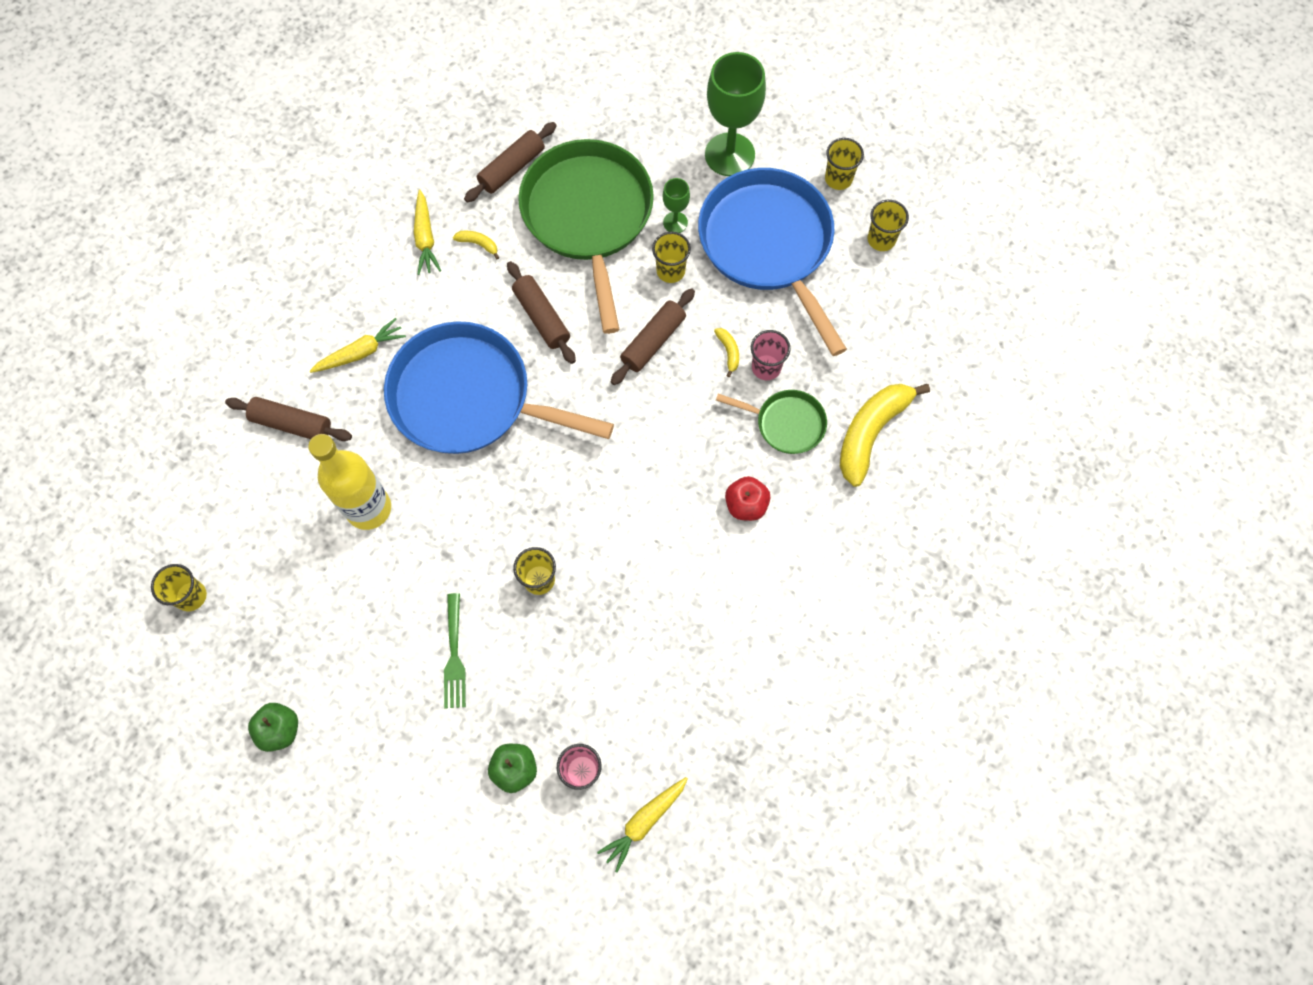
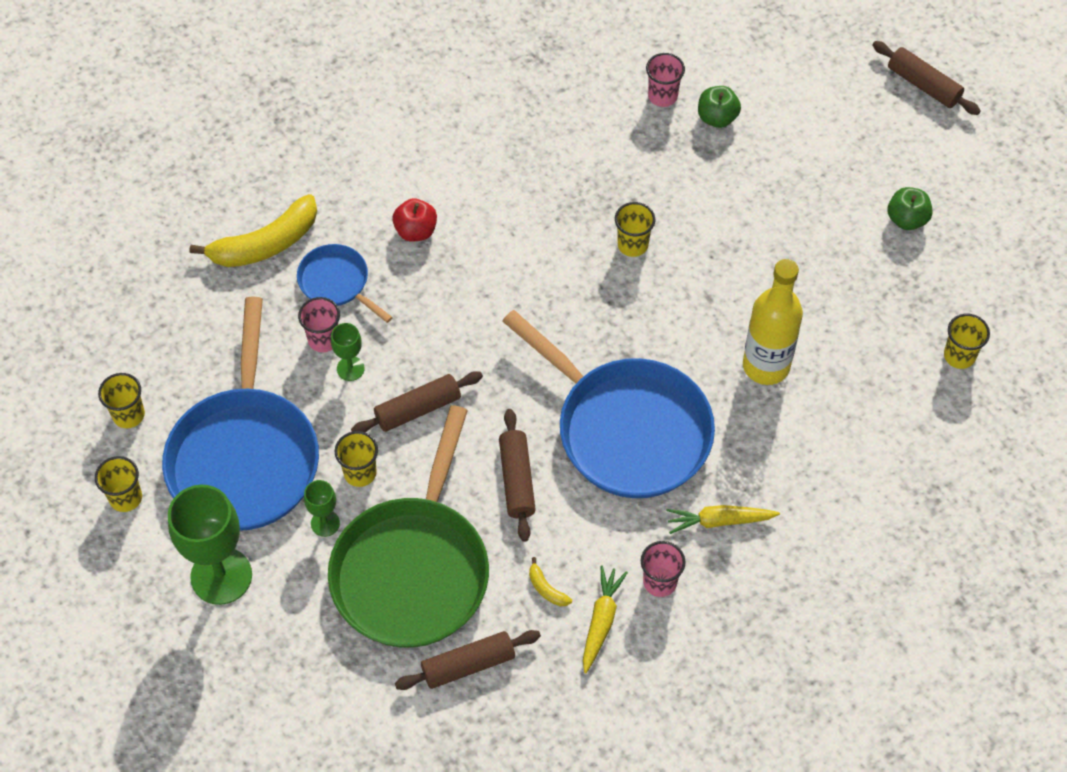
camera: 155 degrees left, 10 degrees down
(292, 424) = (815, 476): brown rolling pin -> brown rolling pin (923, 85)
(391, 285) = (660, 582): none -> pink cup
(454, 655) = (734, 217): green fork -> none
(644, 822) = (629, 46): yellow carrot -> none
(728, 352) = (350, 368): yellow banana -> green goblet
(786, 423) = (337, 282): green pan -> blue pan

